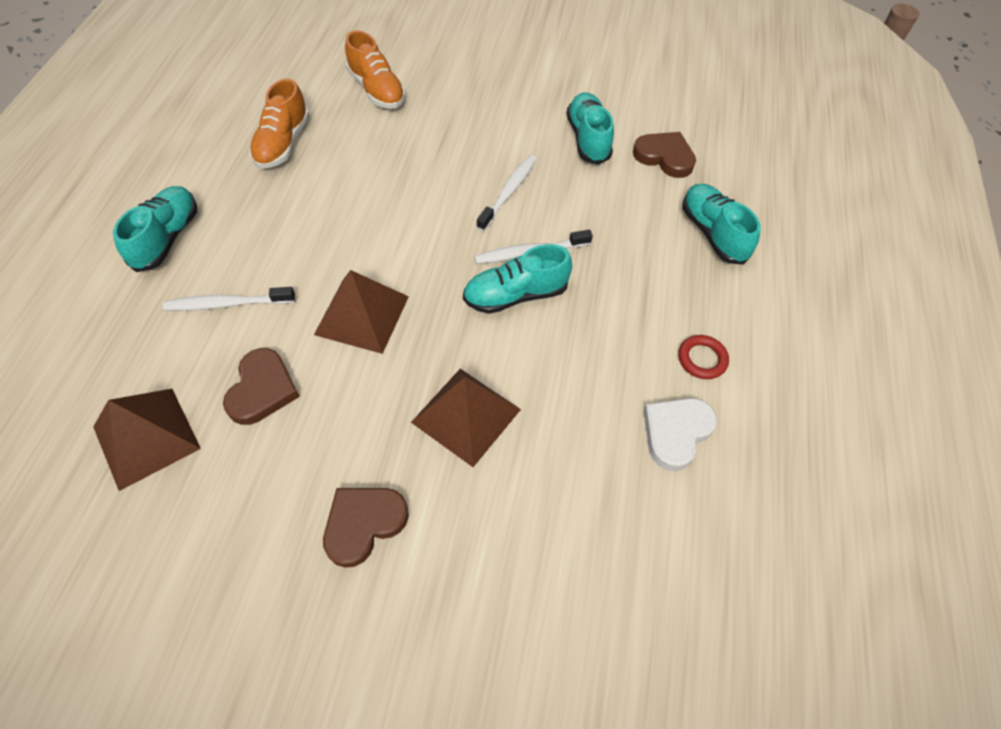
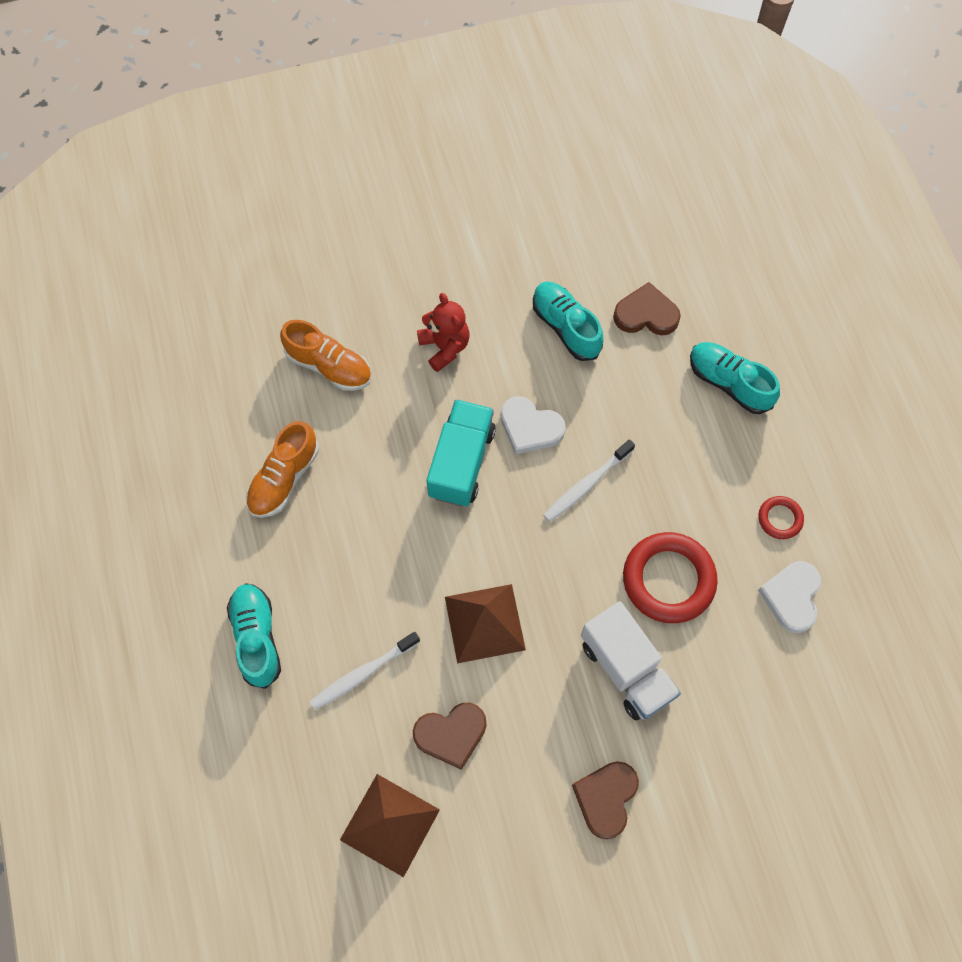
camera: 25 degrees left, 10 degrees up
(262, 389) = (451, 734): brown heart -> brown heart turned 90 degrees clockwise
(283, 144) = (284, 478): orange shoe -> orange shoe turned 45 degrees clockwise
(432, 191) = (461, 462): none -> turquoise truck
(466, 416) = (626, 669): brown pyramid -> white truck
(477, 113) = (445, 347): none -> red teddy bear
(508, 192) = (530, 427): white toothbrush -> white heart
(515, 295) = (599, 535): turquoise shoe -> none
(557, 359) = (668, 579): none -> red ring

